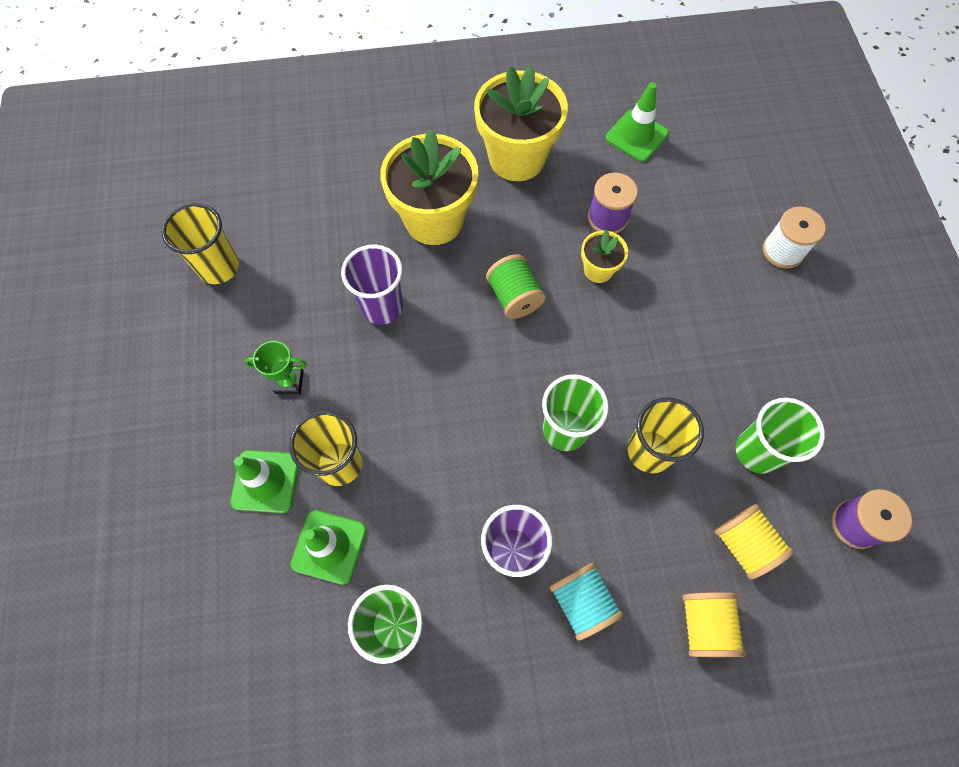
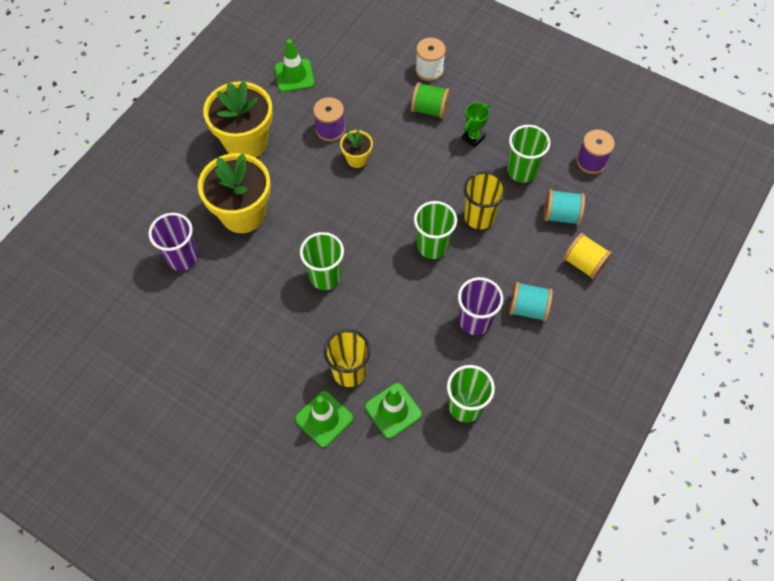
camera: 50 degrees left, 5 degrees down
(219, 267) = (154, 352): yellow cup -> none
(289, 382) = (273, 364): green trophy -> green trophy (473, 137)
(382, 307) = (272, 281): purple cup -> purple cup (182, 257)
(430, 351) = (325, 276): none -> green cup
(514, 297) = (333, 211): green spool -> green spool (429, 109)
(743, 544) = (561, 215): yellow spool -> turquoise spool

